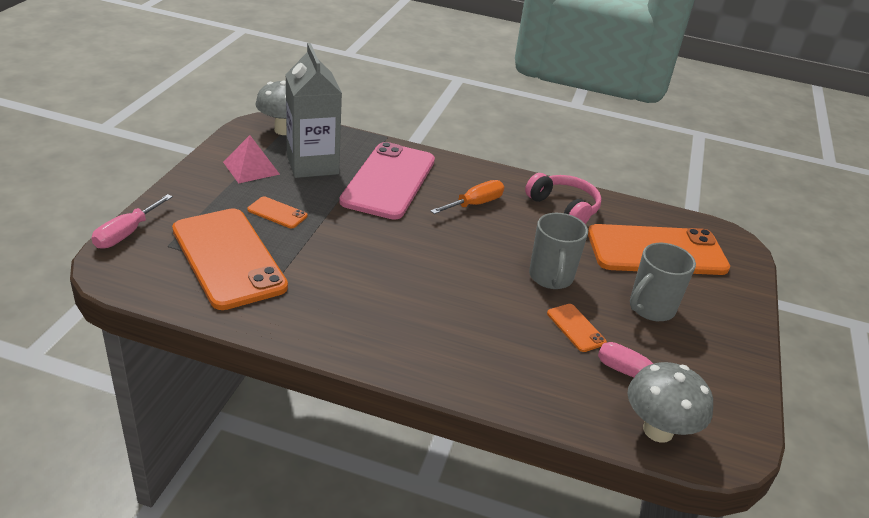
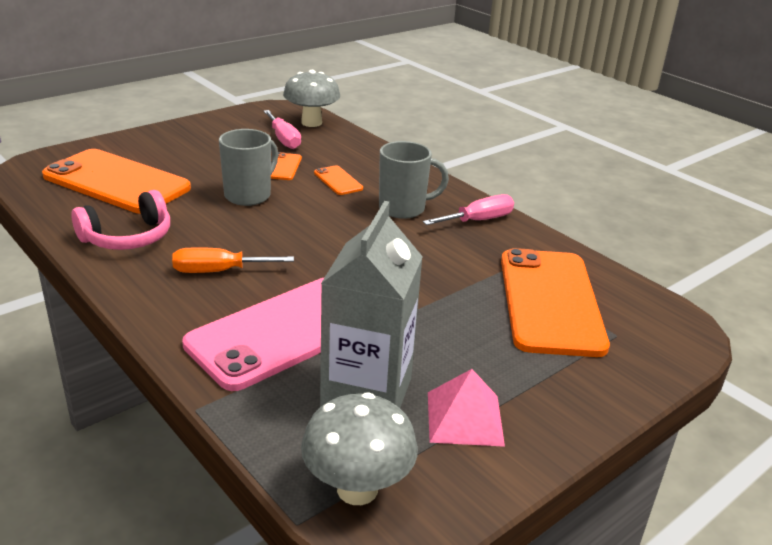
camera: 145 degrees left, 5 degrees down
(126, 233) = (667, 365): pink screwdriver -> pink screwdriver (478, 220)
(277, 213) = (467, 334): orange phone -> orange phone (338, 181)
(564, 208) = (128, 237): pink headphones -> pink headphones turned 120 degrees counterclockwise
(650, 308) = (204, 158): grey mug -> grey mug (403, 208)

